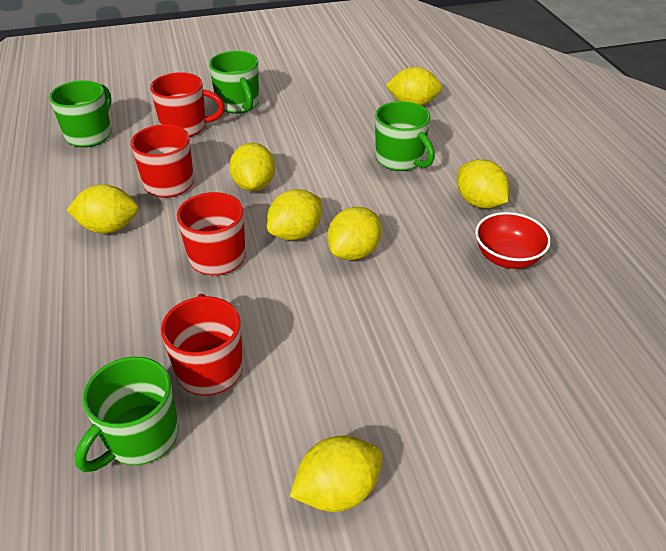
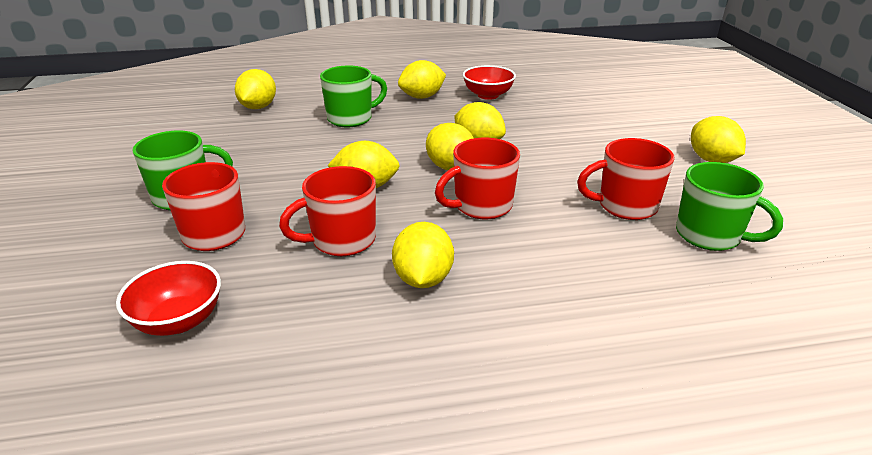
camera: 85 degrees left, 10 degrees down
(90, 135) = (179, 321): green mug -> red bowl

